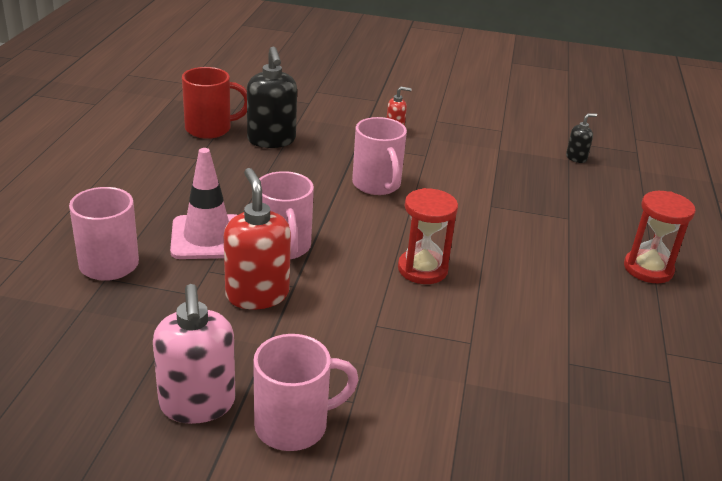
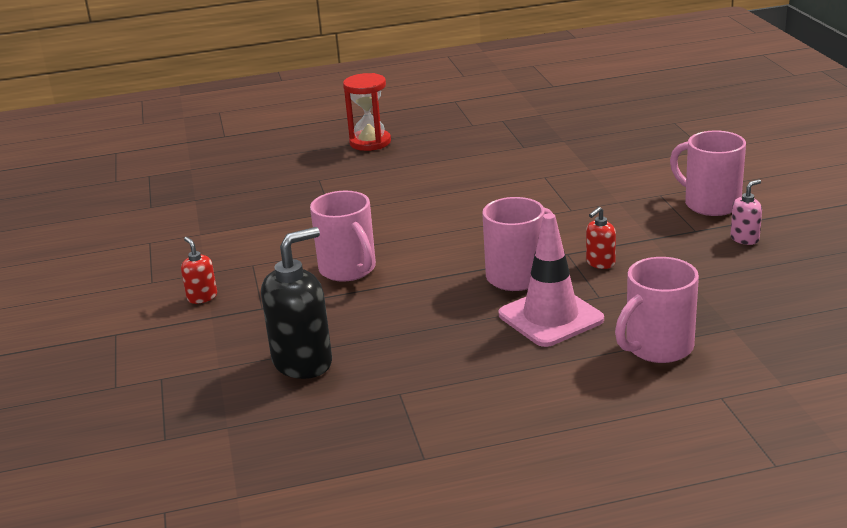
camera: 110 degrees left, 5 degrees down
(197, 404) = (745, 239): pink soap dispenser -> pink soap dispenser, size x0.50
(210, 129) = (311, 418): red mug -> none
(257, 294) = (600, 263): red soap dispenser -> red soap dispenser, size x0.50
(377, 185) = (348, 270): pink mug -> pink mug turned 105 degrees clockwise
(422, 269) = (474, 213): red hourglass -> none
(576, 158) = (189, 196): black soap dispenser -> none

